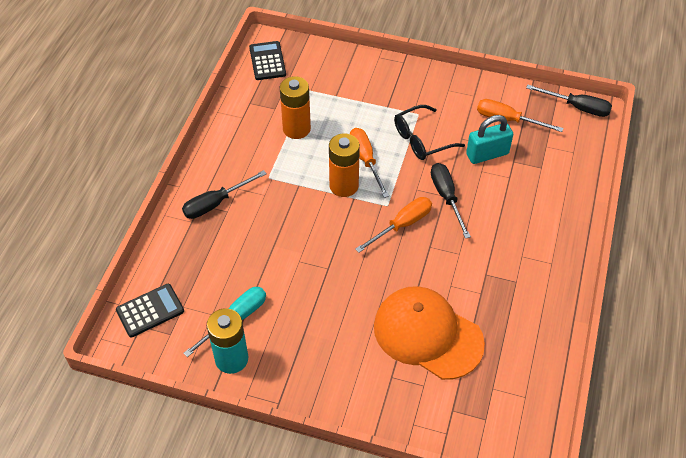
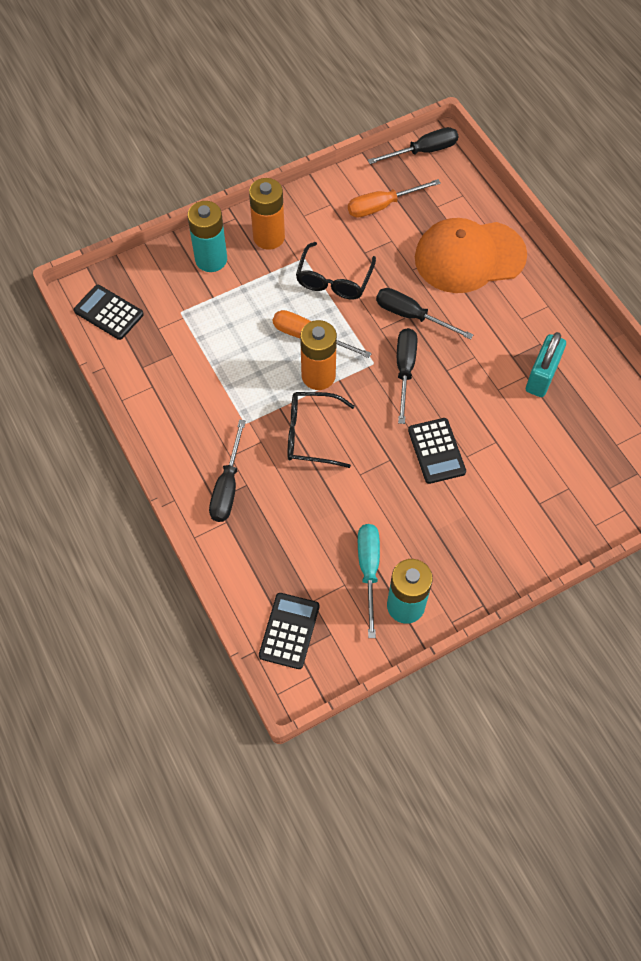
camera: 45 degrees left, 10 degrees up
(296, 129) = (215, 357): orange battery -> orange battery (269, 237)
(298, 214) = (311, 434): none -> black glasses
(360, 74) = (211, 259): none -> turquoise battery
(363, 288) = (436, 451): none -> black calculator
(402, 225) = (405, 370): orange screwdriver -> black screwdriver
(427, 334) = (526, 445): orange cap -> orange cap (469, 257)
(487, 154) = (400, 250): turquoise padlock -> turquoise padlock (541, 376)

